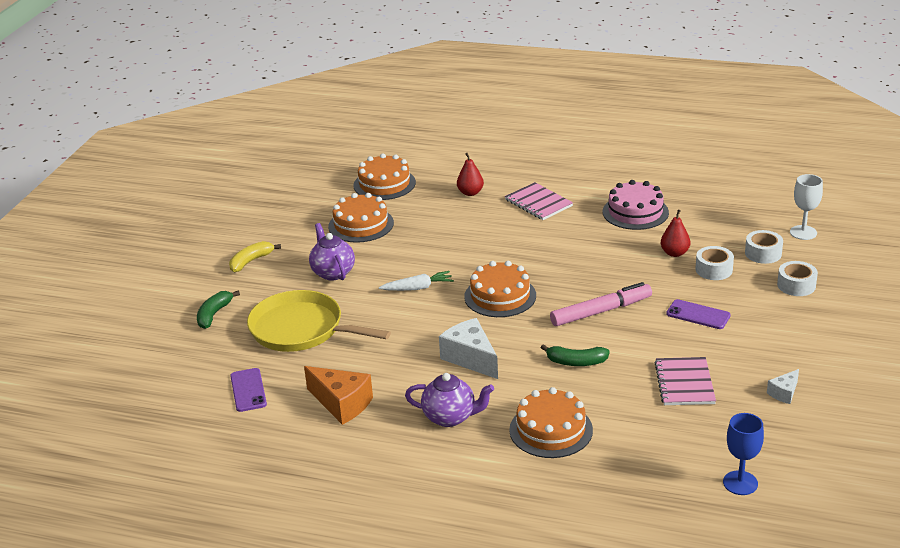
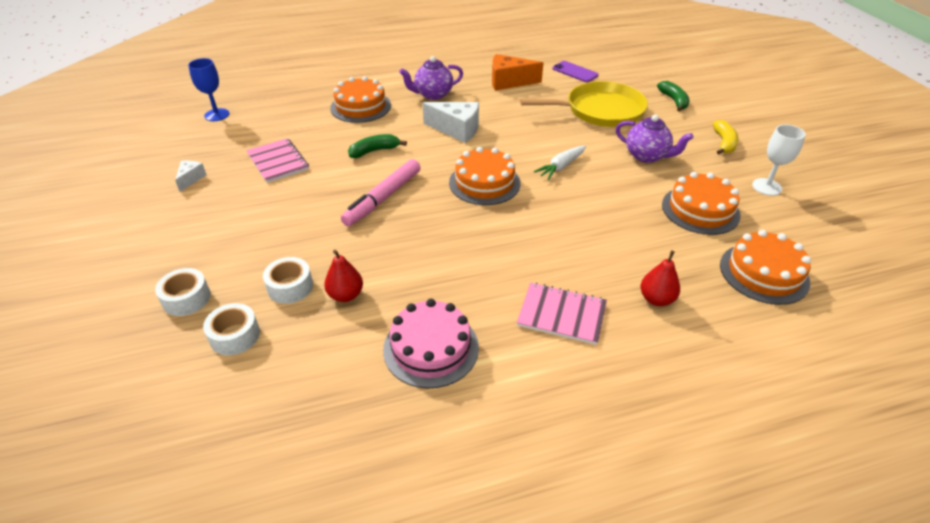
camera: 145 degrees right, 10 degrees up
(698, 315) = (288, 225): purple phone -> none
(803, 232) = (181, 400): white goblet -> white goblet (766, 187)

